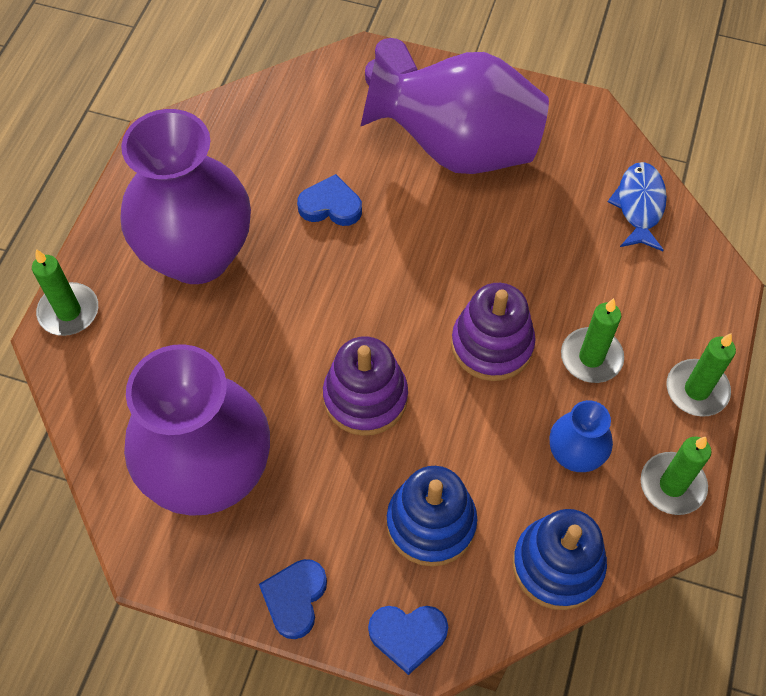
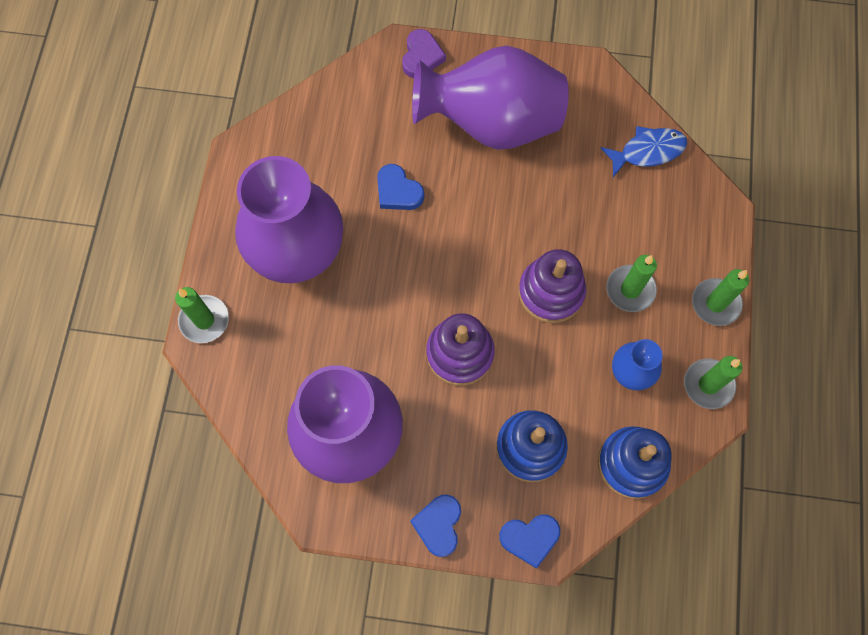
camera: 10 degrees left, 10 degrees up
(330, 206) = (398, 191): blue heart -> blue heart turned 135 degrees counterclockwise
(639, 206) = (647, 151): blue fish -> blue fish turned 75 degrees clockwise

